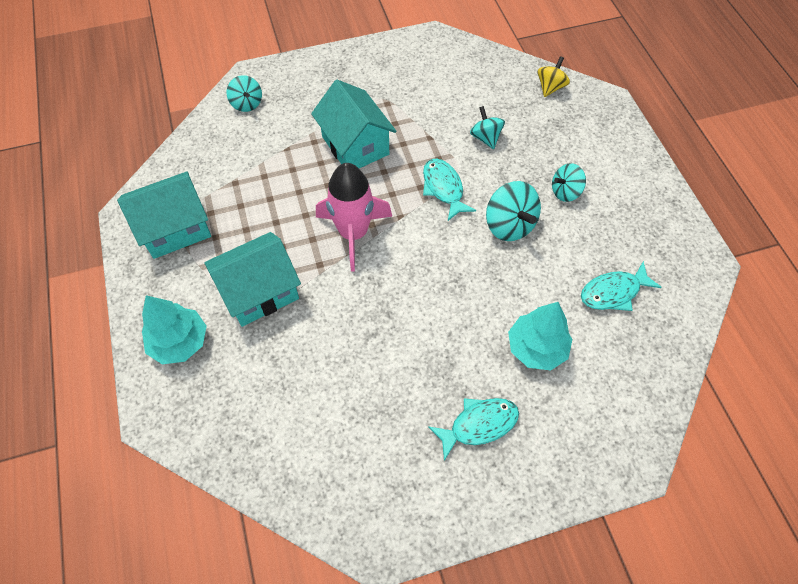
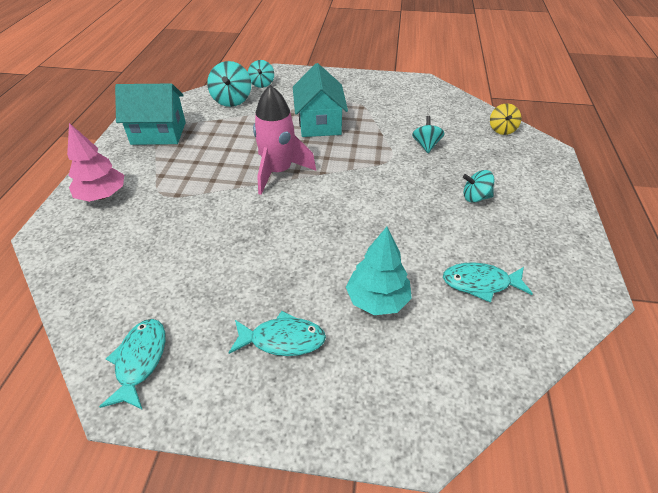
camera: 25 degrees right, 15 degrees down
(180, 342) = (102, 195): turquoise tree -> pink tree
(259, 292) = (182, 185): turquoise house -> none
(443, 188) = (370, 166): turquoise fish -> turquoise fish (140, 360)
(509, 225) = (410, 204): turquoise spinning top -> turquoise spinning top (232, 100)
(550, 87) = (502, 130): yellow spinning top -> yellow spinning top turned 135 degrees clockwise

